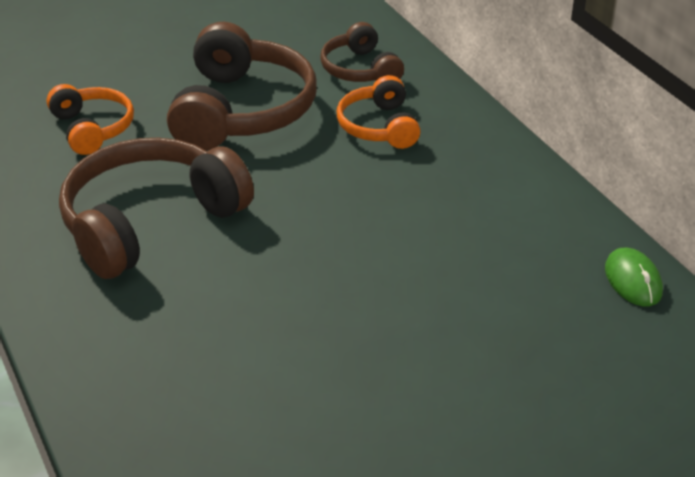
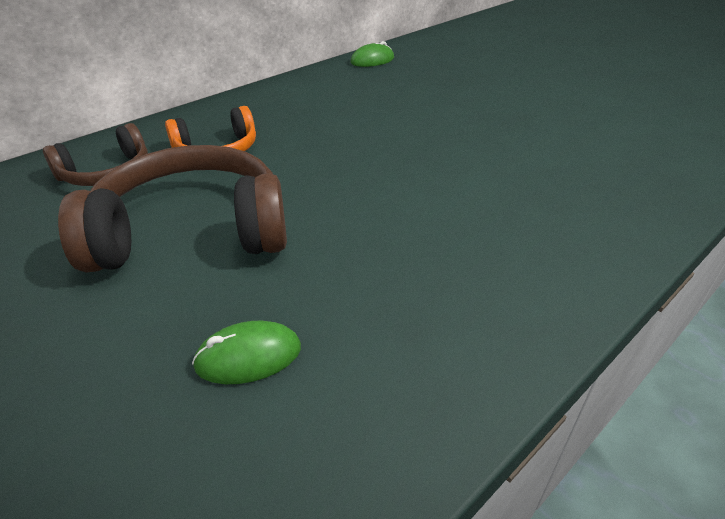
camera: 105 degrees left, 0 degrees up
(92, 128) = (248, 356): orange headphones -> green mouse
(150, 222) = (423, 246): brown headphones -> none

